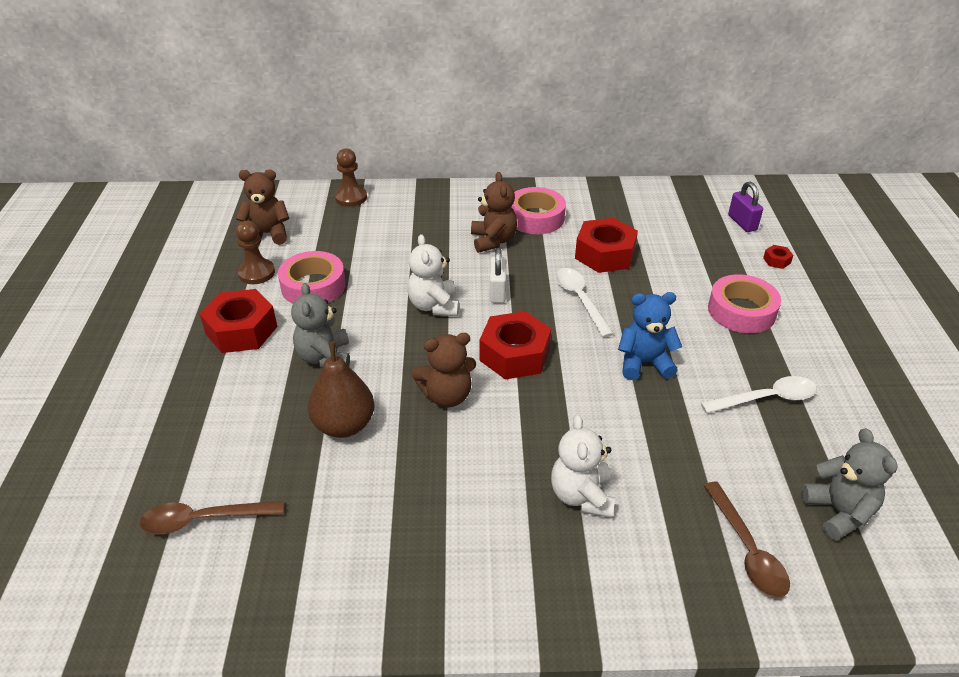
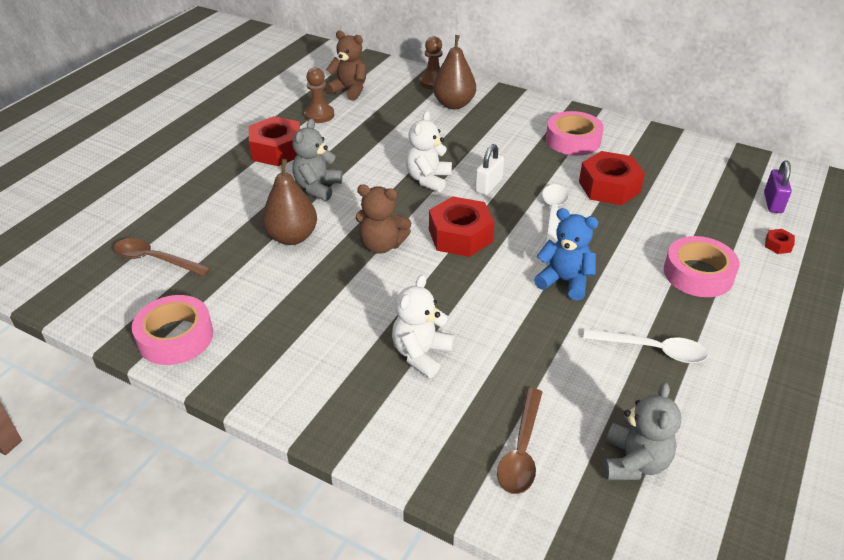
camera: 30 degrees right, 0 degrees up
(313, 286) = (351, 136): pink tape -> pink tape (175, 337)
(392, 216) = (454, 104): none -> brown pear
(493, 241) = (519, 147): brown teddy bear -> none

